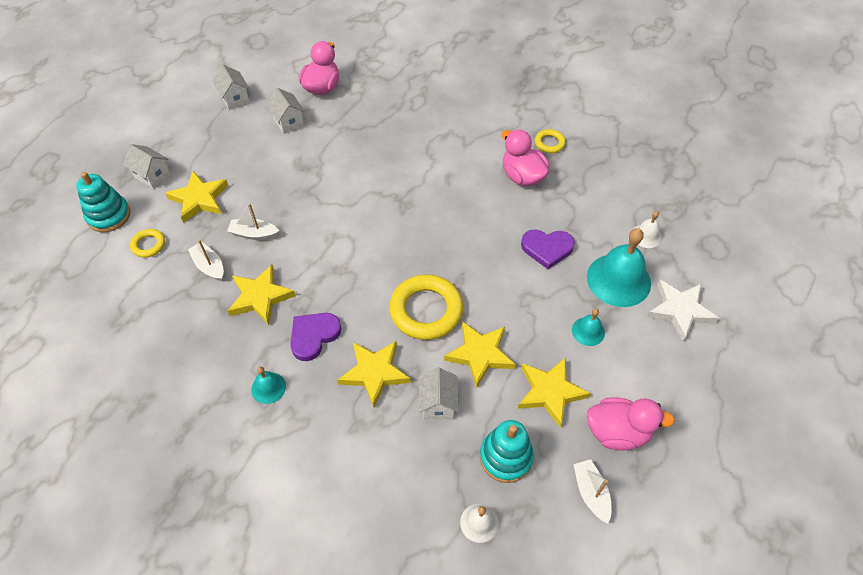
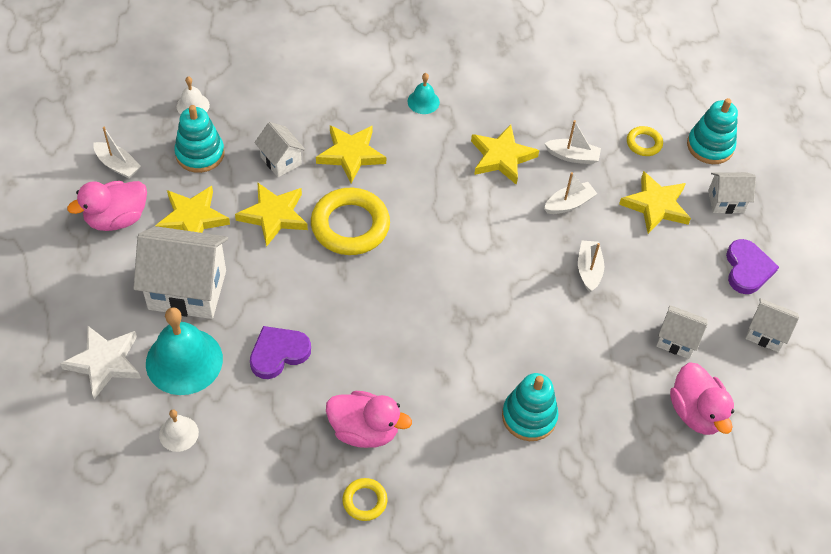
camera: 140 degrees right, 0 degrees up
(292, 186) = (589, 270): none -> white boat
(313, 336) = (426, 153): purple heart -> purple heart (747, 269)
(417, 132) = (529, 416): none -> turquoise stacking toy
(588, 331) = (187, 290): turquoise bell -> white house

